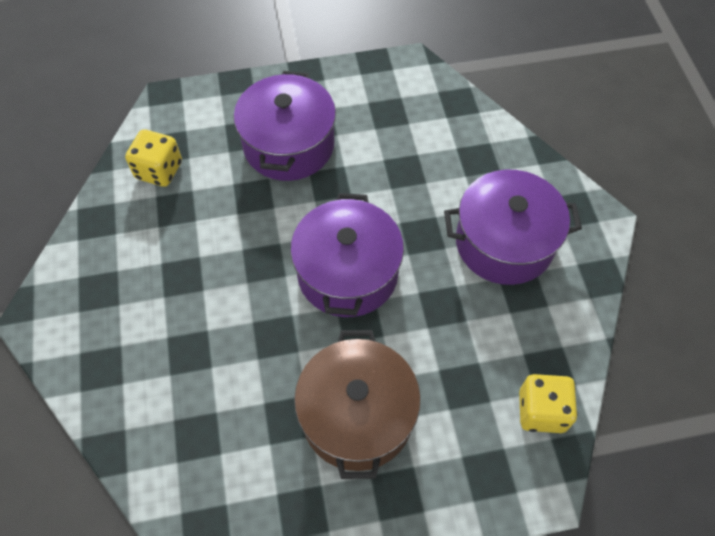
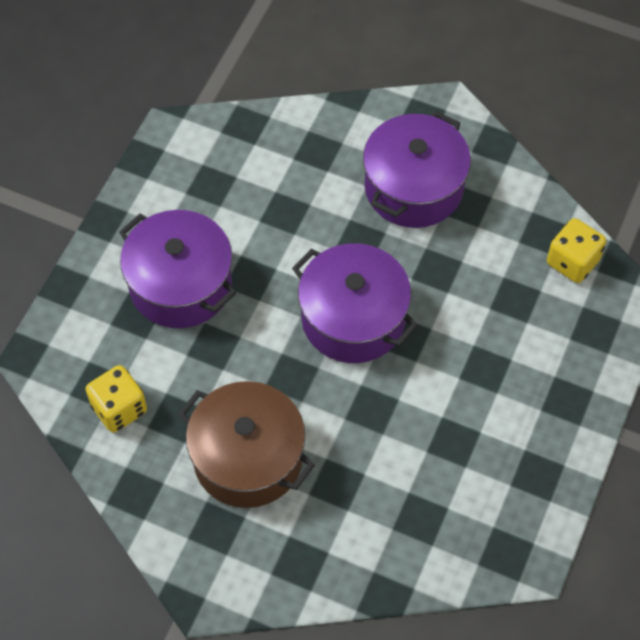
camera: 55 degrees left, 0 degrees up
(357, 416) = (486, 389): brown pot -> brown pot (248, 458)

